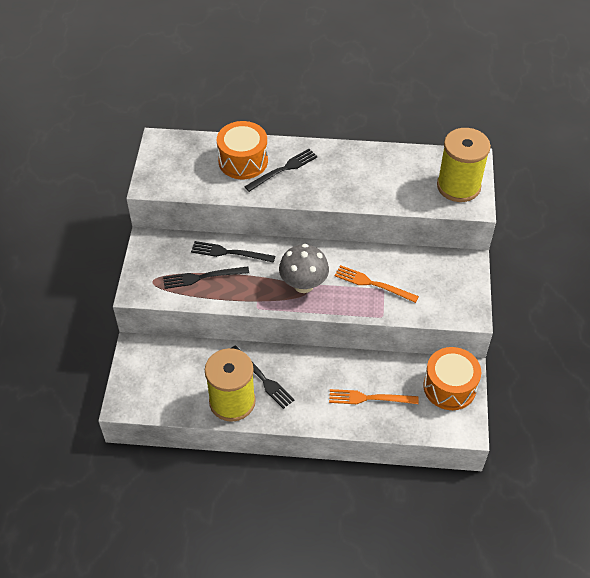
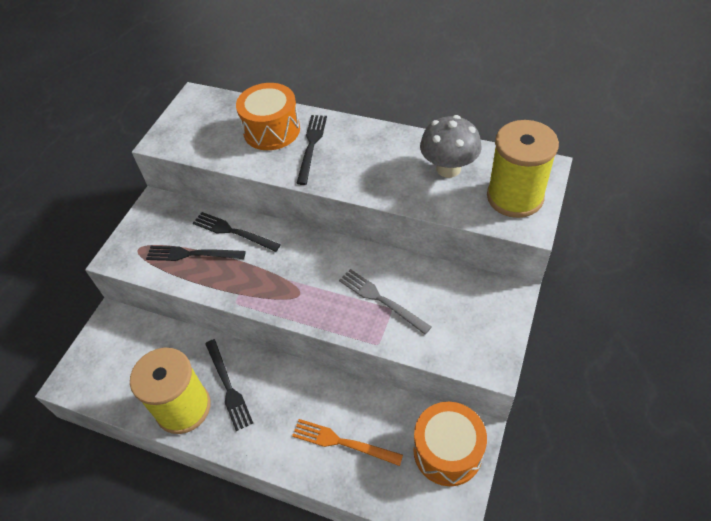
camera: 20 degrees right, 0 degrees up
(283, 169) = (311, 146): black fork -> black fork turned 60 degrees counterclockwise
(303, 284) = (299, 284): grey mushroom -> grey mushroom (448, 168)
(373, 284) = (381, 300): orange fork -> grey fork

